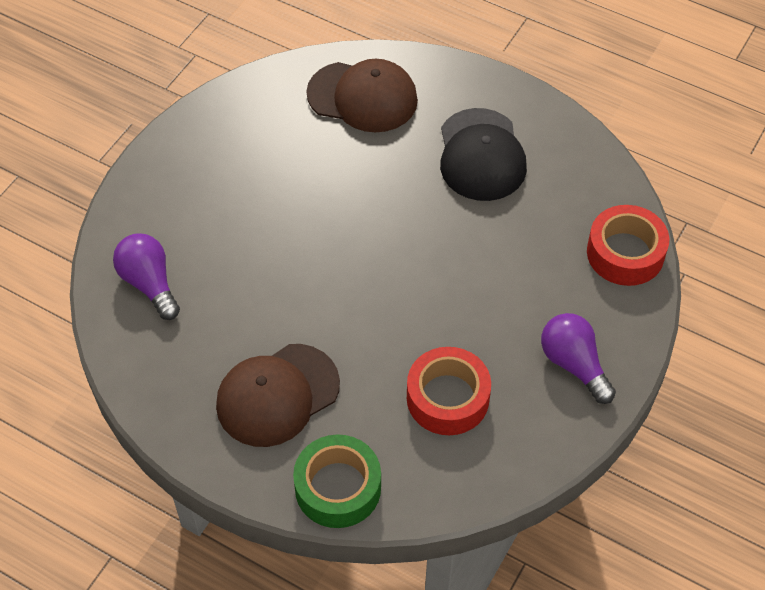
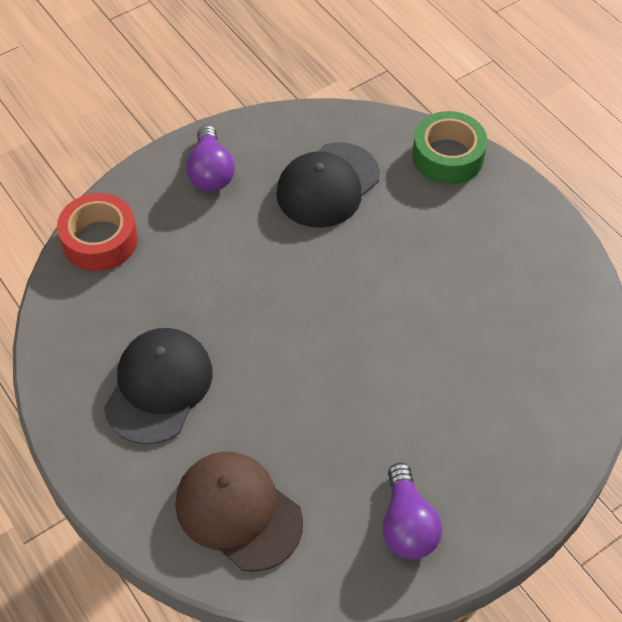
camera: 155 degrees left, 0 degrees up
(149, 283) = (550, 382): purple light bulb -> purple light bulb (407, 525)
(277, 395) = (467, 238): brown cap -> none
(447, 398) = (328, 185): red tape -> black cap

